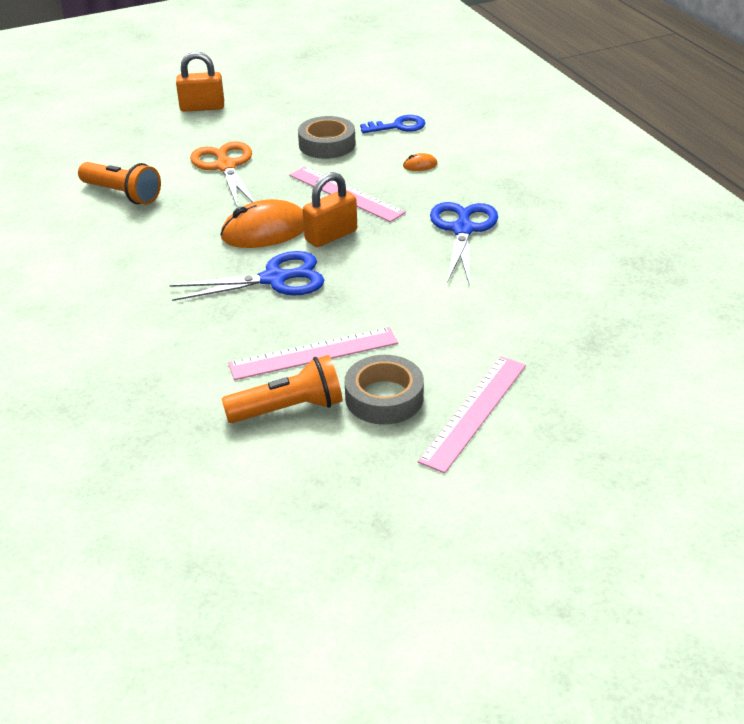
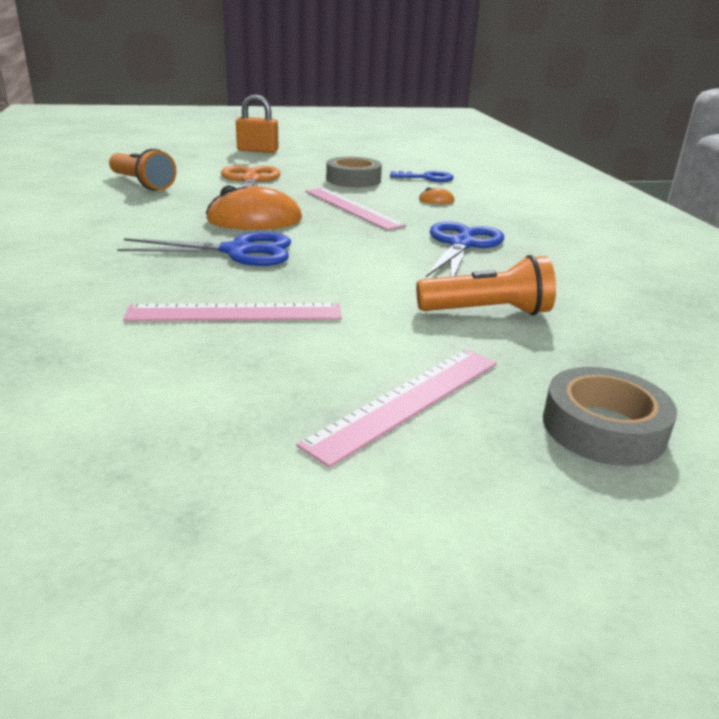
camera: 10 degrees right, 10 degrees down
(289, 409) = (165, 358): orange flashlight -> orange flashlight (487, 312)
(331, 236) = (319, 231): orange padlock -> none
(384, 397) = (293, 366): grey tape -> grey tape (603, 428)

